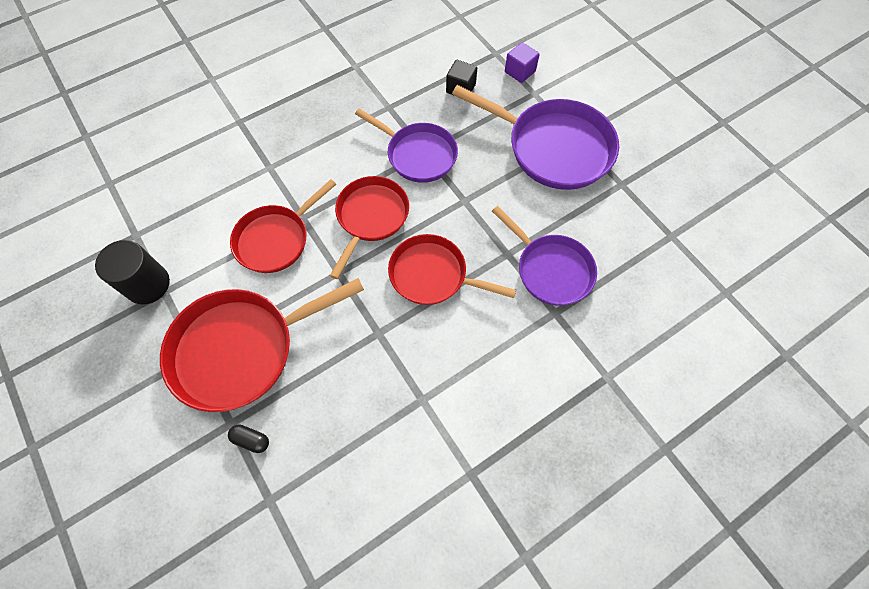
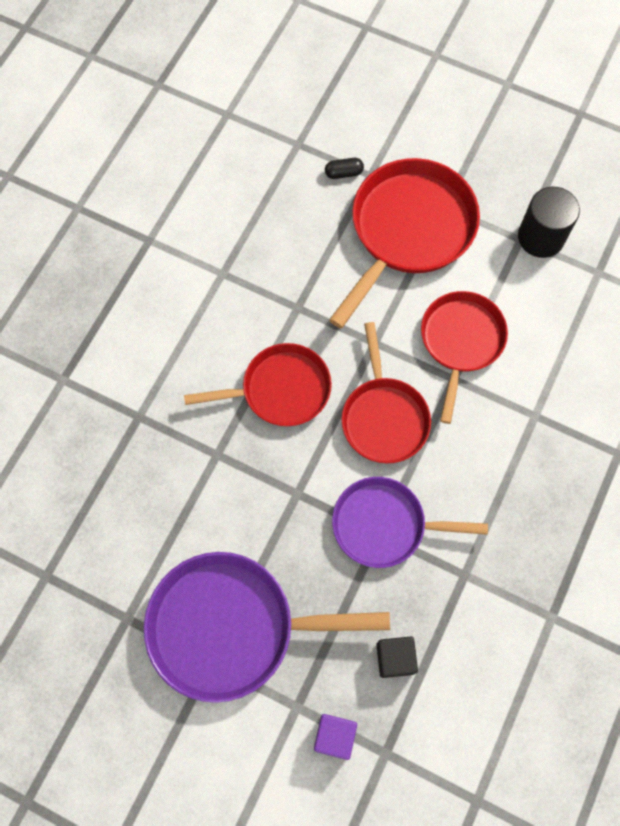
camera: 150 degrees right, 5 degrees up
(550, 269) = (163, 461): purple pan -> none

